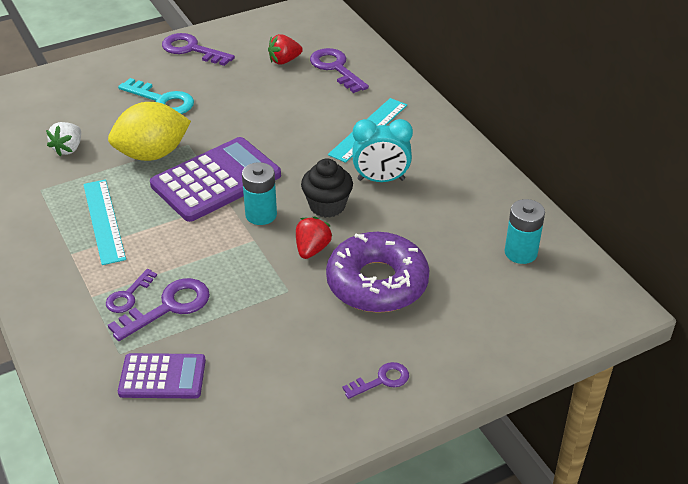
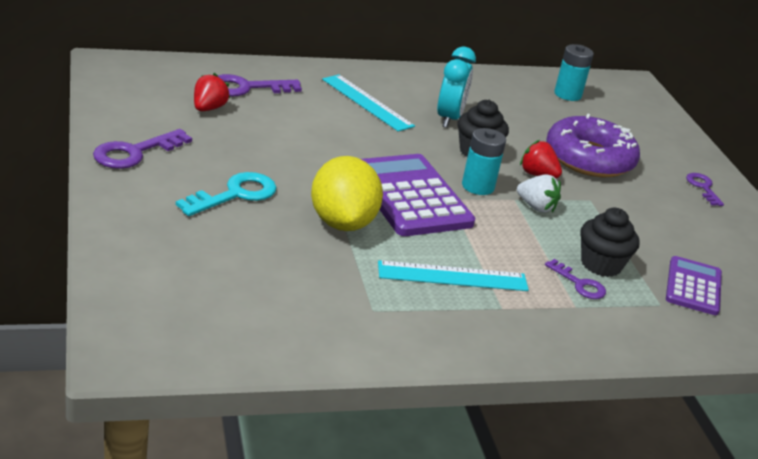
camera: 80 degrees left, 10 degrees down
(68, 149) = (298, 276): white strawberry -> white strawberry (536, 207)
(168, 307) = (601, 264): purple key -> black cupcake
(284, 61) = (208, 108): red strawberry -> red strawberry turned 150 degrees counterclockwise

